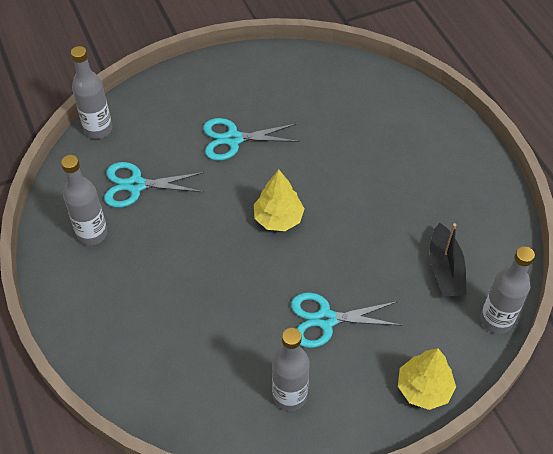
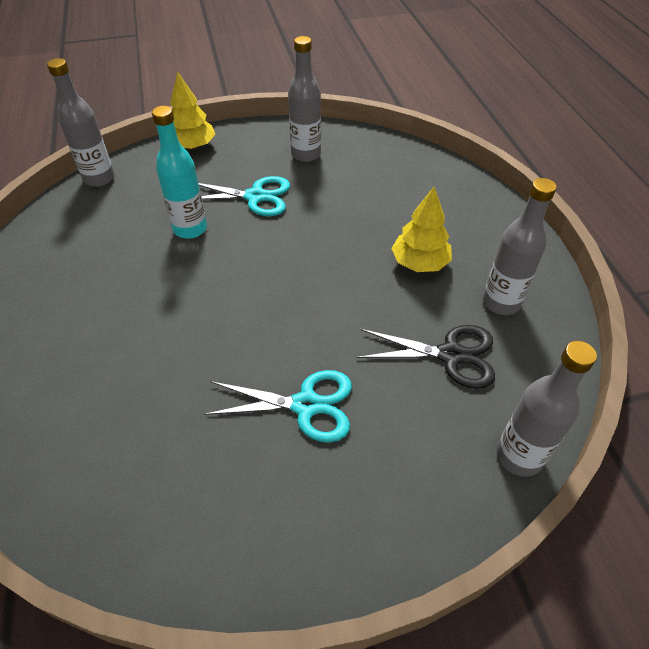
camera: 170 degrees left, 5 degrees down
(136, 185) = (451, 355): turquoise scissors -> black scissors
(278, 218) = (272, 290): yellow tree -> yellow tree (419, 263)
(372, 269) = (190, 229): none -> turquoise bottle
(445, 269) = (117, 220): black boat -> none

